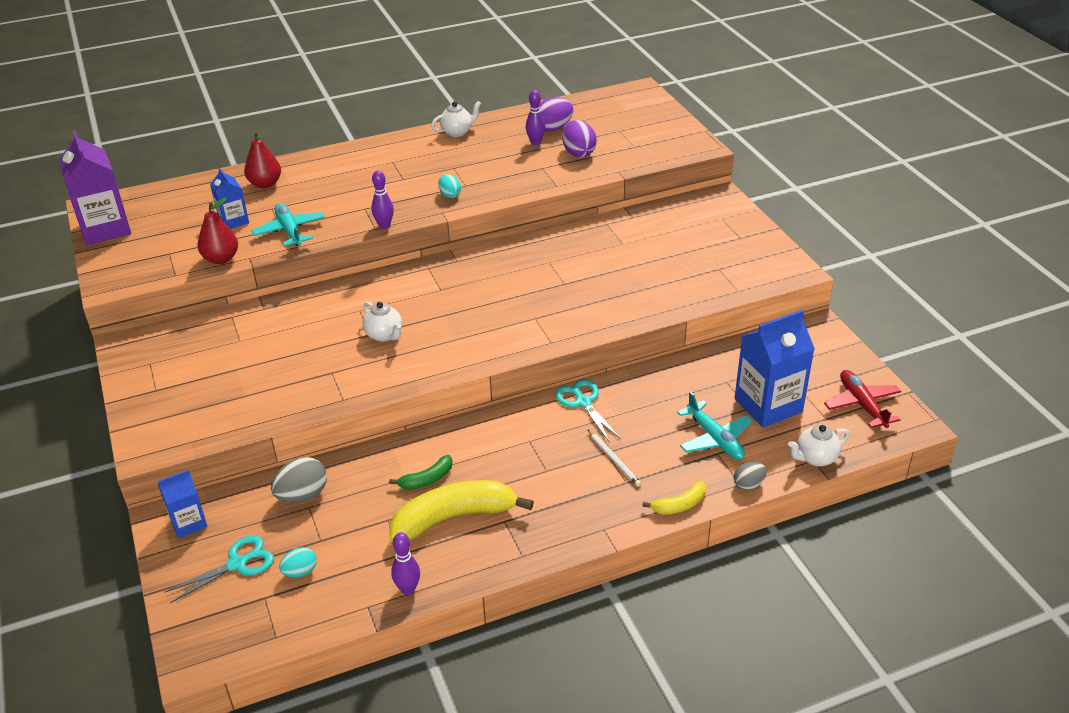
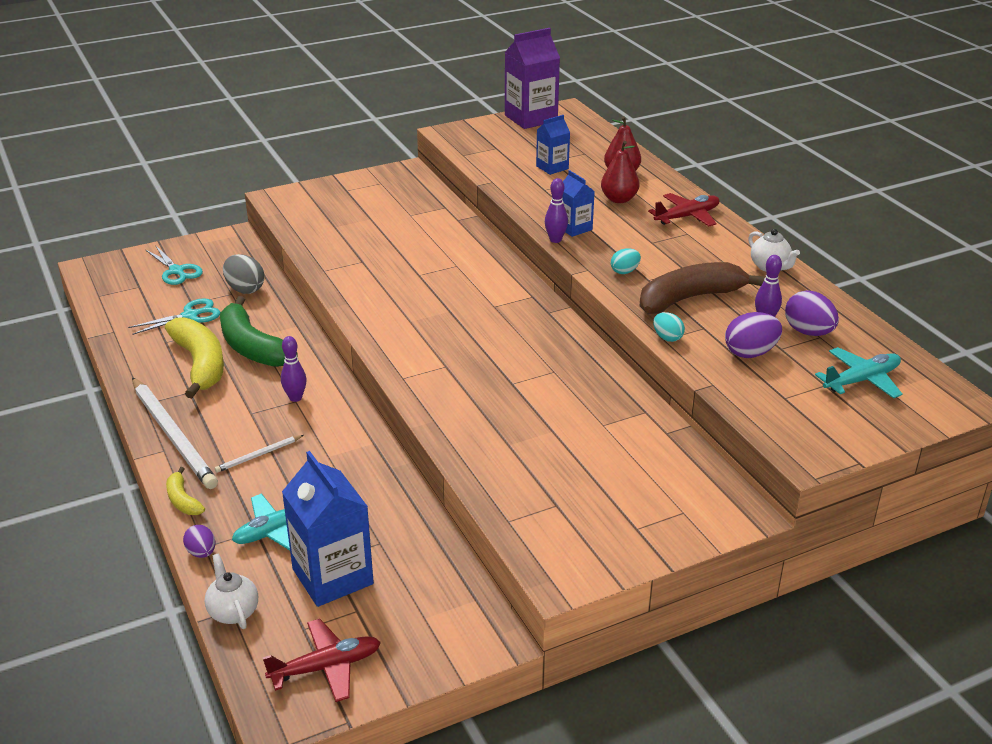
camera: 85 degrees right, 5 degrees down
(188, 523) = (225, 246): blue carton -> blue carton (574, 228)
(221, 259) = (488, 170): red pear -> red pear (619, 199)
(289, 231) = (539, 194): turquoise plane -> turquoise plane (861, 380)
(300, 571) = (160, 298): turquoise egg -> turquoise egg (667, 338)
(363, 159) = (687, 217): none -> red plane
(384, 335) = (416, 282): white teapot -> none
(408, 589) = (125, 348): purple bowling pin -> purple bowling pin (295, 398)
(427, 479) = (251, 347): green banana -> green banana, size x2.05
(498, 169) = (689, 298): none -> brown banana
(580, 524) = (173, 436): none -> white pencil
(583, 402) = (349, 433): turquoise scissors -> turquoise scissors (190, 315)
(748, 484) = (201, 552): grey egg -> purple egg

